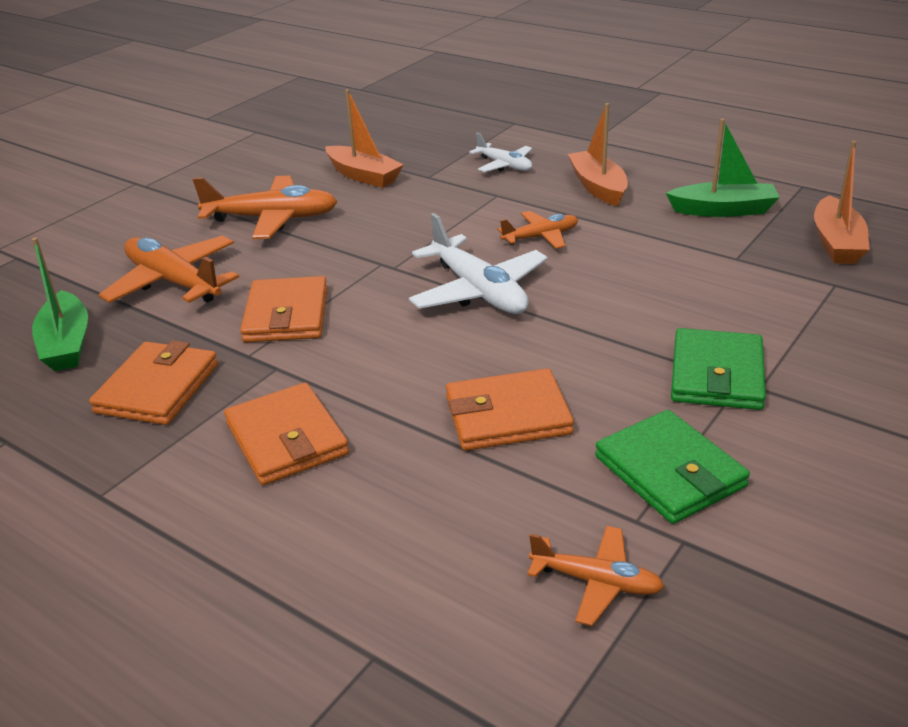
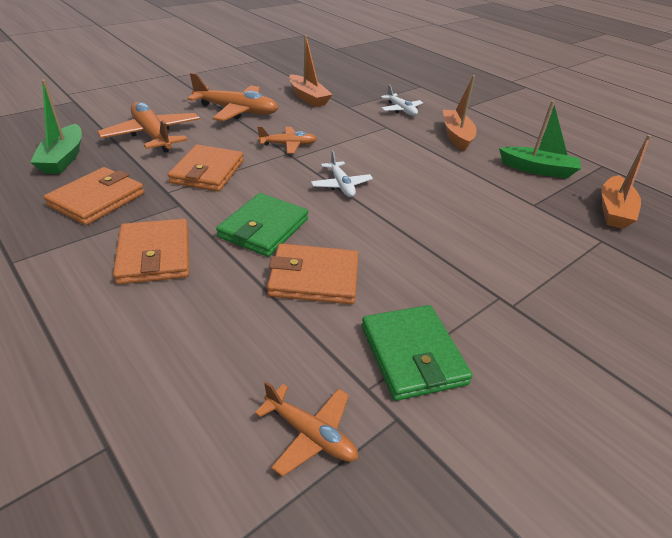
camera: 10 degrees right, 5 degrees up
(478, 291) = (341, 185): white plane -> white plane, size x0.58
(540, 237) = (401, 159): orange plane -> orange plane (288, 145)
(716, 375) = (483, 286): green wallet -> green wallet (263, 228)

